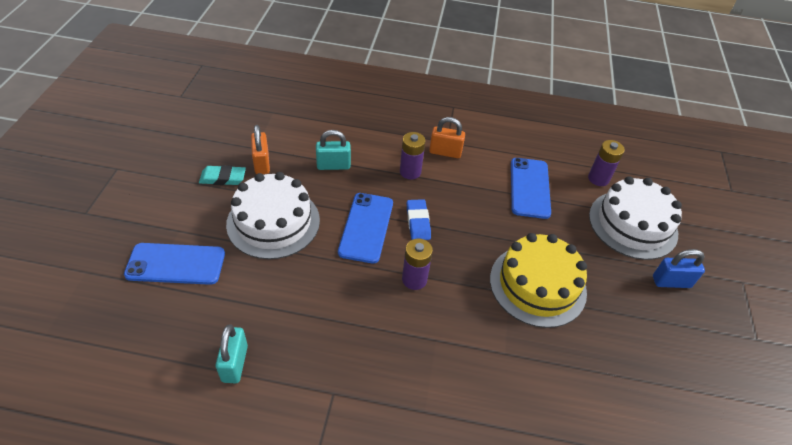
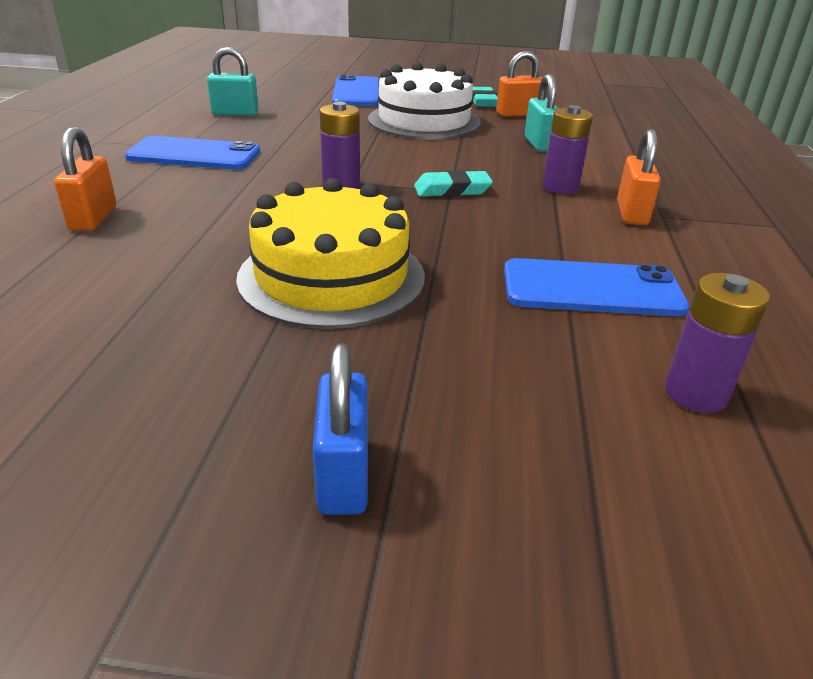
camera: 90 degrees right, 15 degrees down
(366, 227) = (430, 161): blue phone -> blue phone (194, 155)
(418, 222) = (452, 190): blue eraser -> turquoise eraser
(483, 425) = (93, 218): none -> orange padlock
(632, 224) = (545, 434): white cake -> none

